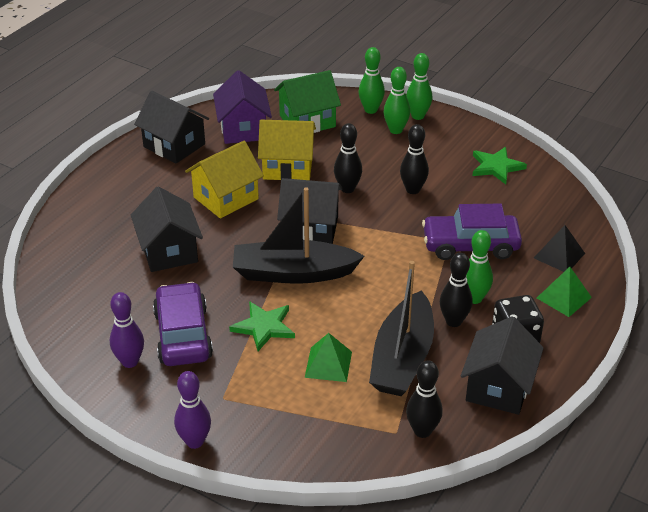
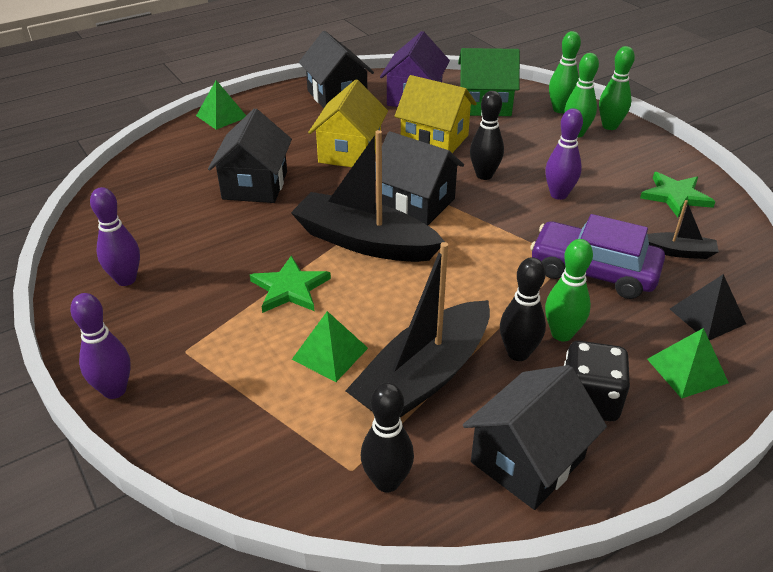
camera: 25 degrees right, 0 degrees up
(85, 194) = (221, 116): none -> green pyramid
(183, 335) = (200, 269): purple car -> none
(226, 198) = (350, 152): yellow house -> yellow house turned 60 degrees counterclockwise
(413, 190) = (558, 194): black bowling pin -> purple bowling pin
(519, 212) = (678, 252): none -> black boat

